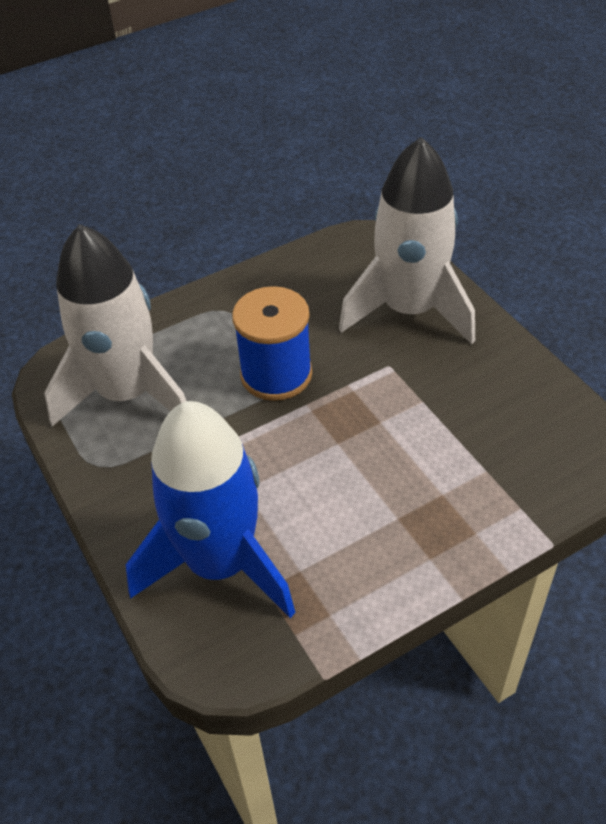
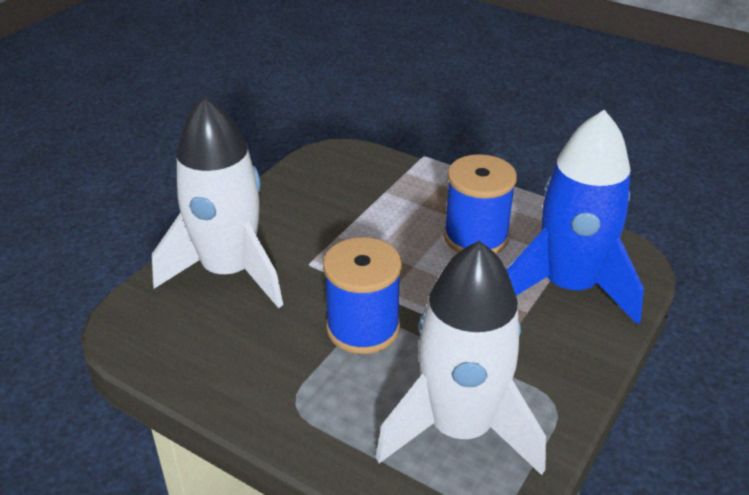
camera: 120 degrees left, 10 degrees down
(352, 519) = (476, 237): none -> blue spool

